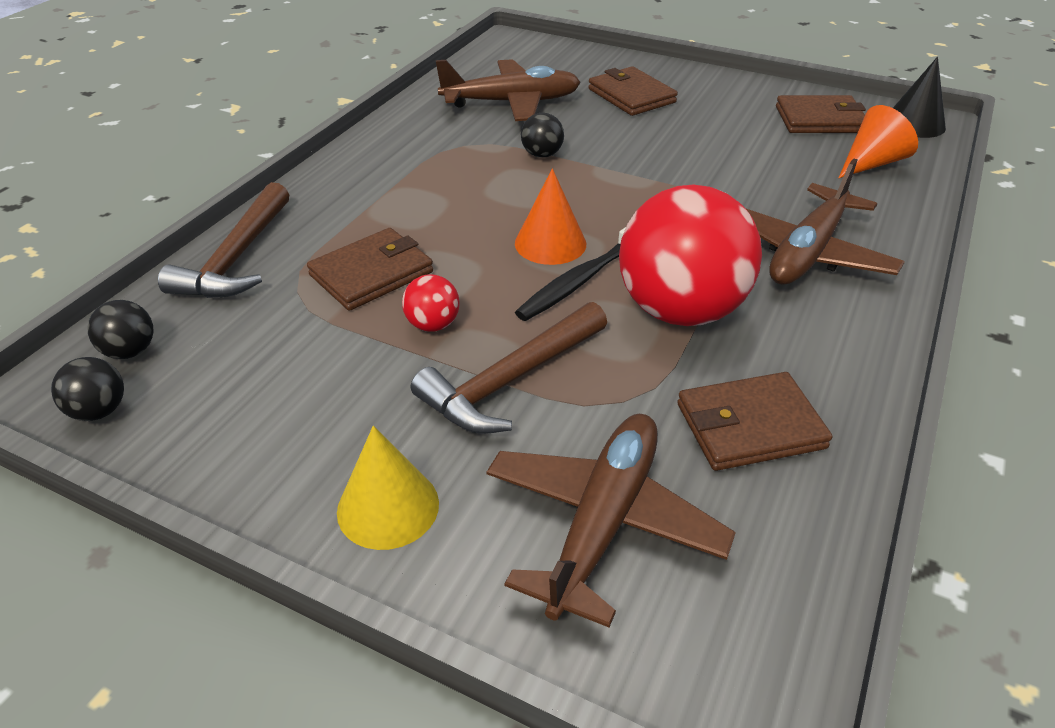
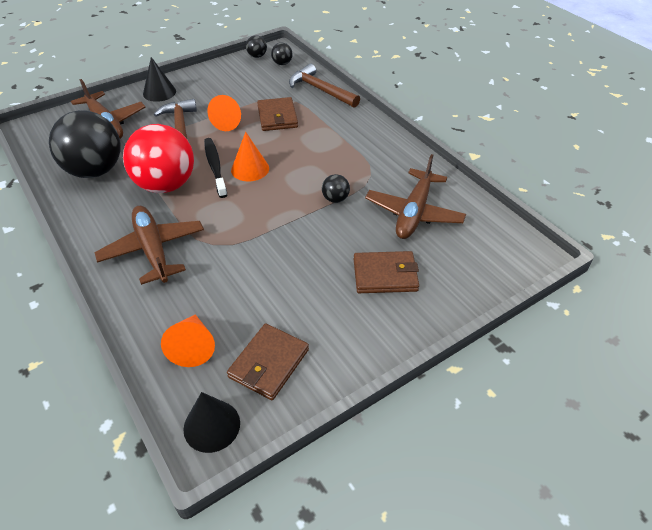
camera: 120 degrees right, 5 degrees up
(388, 507) = (159, 92): yellow cone -> black cone
(433, 324) = (229, 122): red ball -> orange cone
(749, 426) = (95, 170): brown wallet -> black ball

